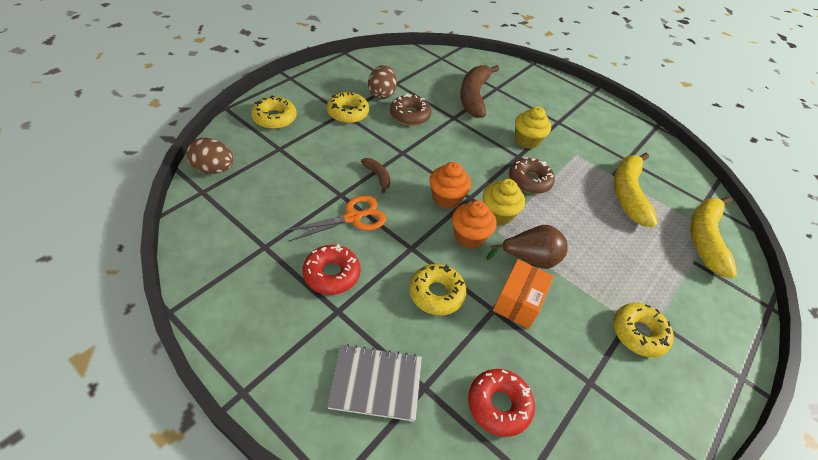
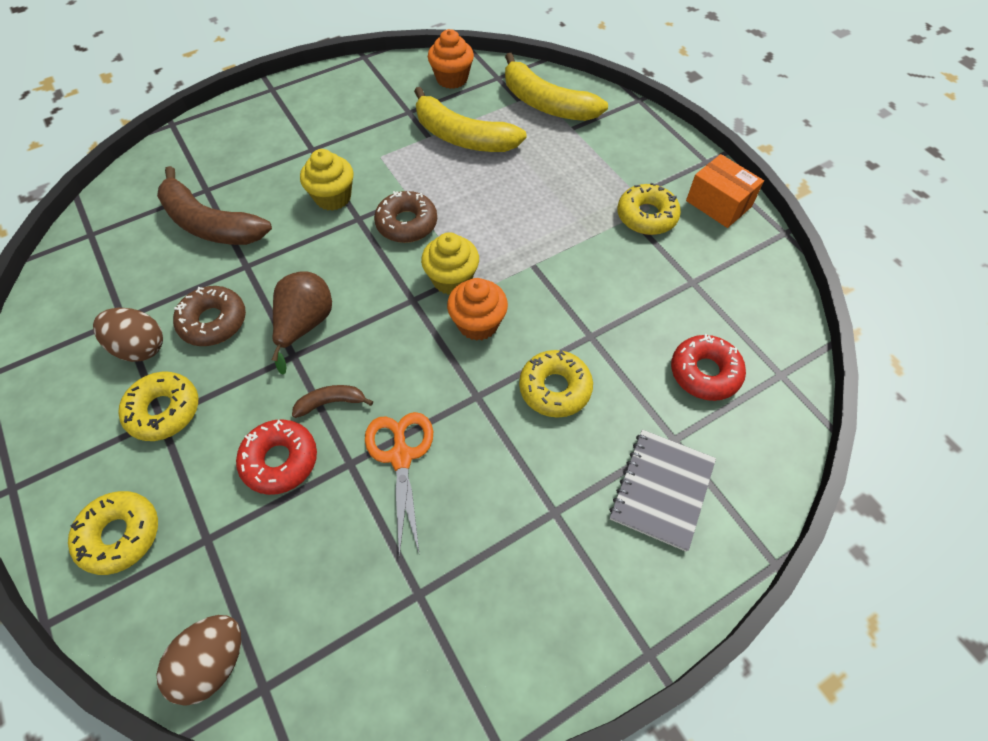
camera: 65 degrees left, 10 degrees up
(331, 274) = (494, 507): red donut -> red donut (280, 460)
(446, 198) = (404, 328): orange cupcake -> orange cupcake (452, 79)
(518, 302) = (586, 307): orange box -> orange box (718, 204)
(529, 259) = (530, 273): brown pear -> brown pear (305, 325)

